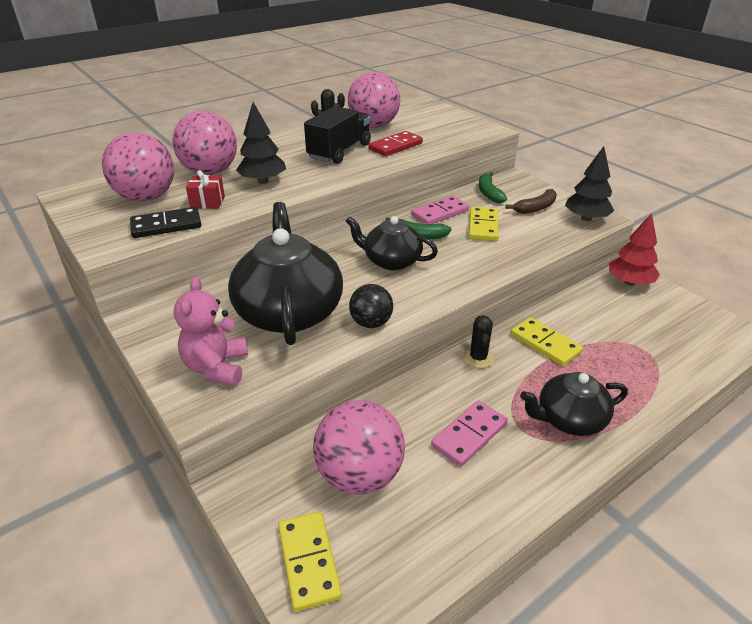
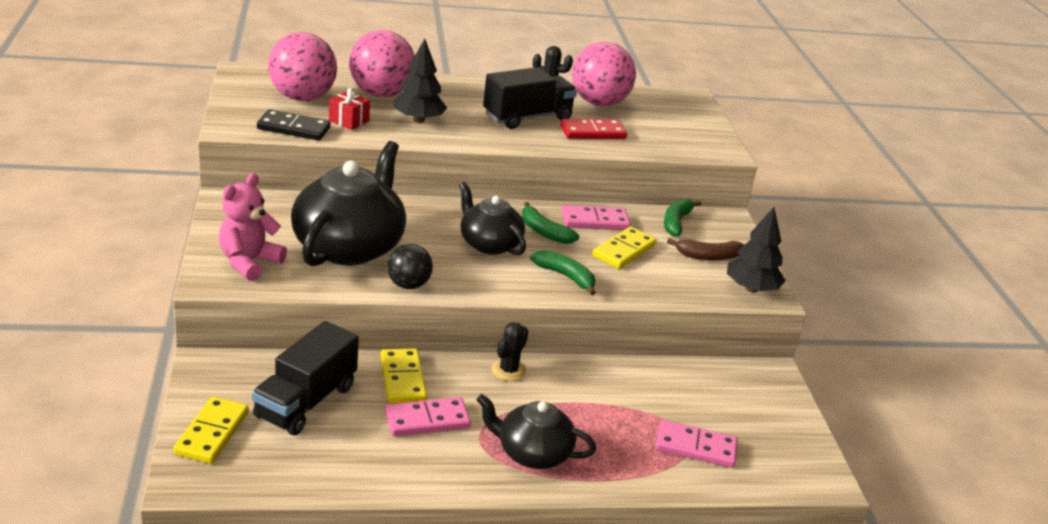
camera: 25 degrees right, 5 degrees down
(359, 475) = (306, 401): pink ball -> black truck
(471, 262) = (565, 276): none -> green banana
(545, 343) = (590, 389): yellow domino -> yellow domino (403, 379)
(629, 282) = (762, 380): red tree -> none
(654, 352) = (695, 447): none -> pink domino

